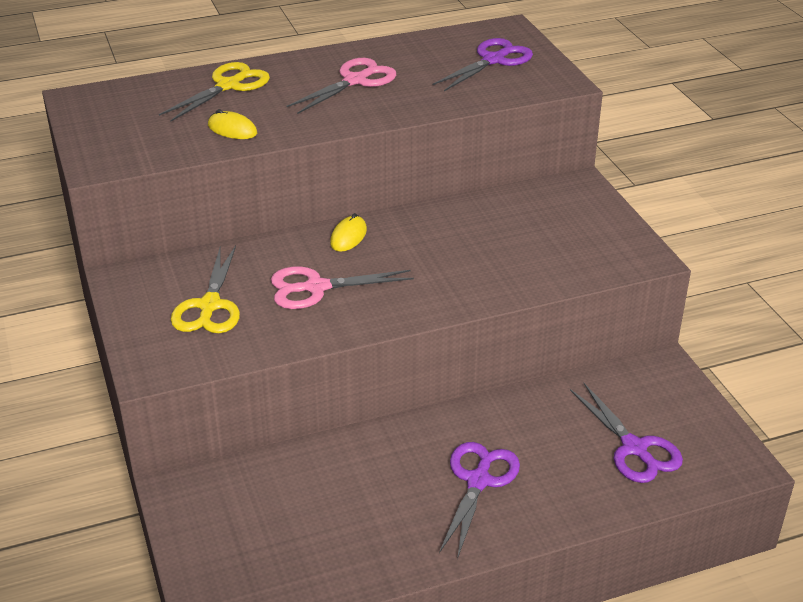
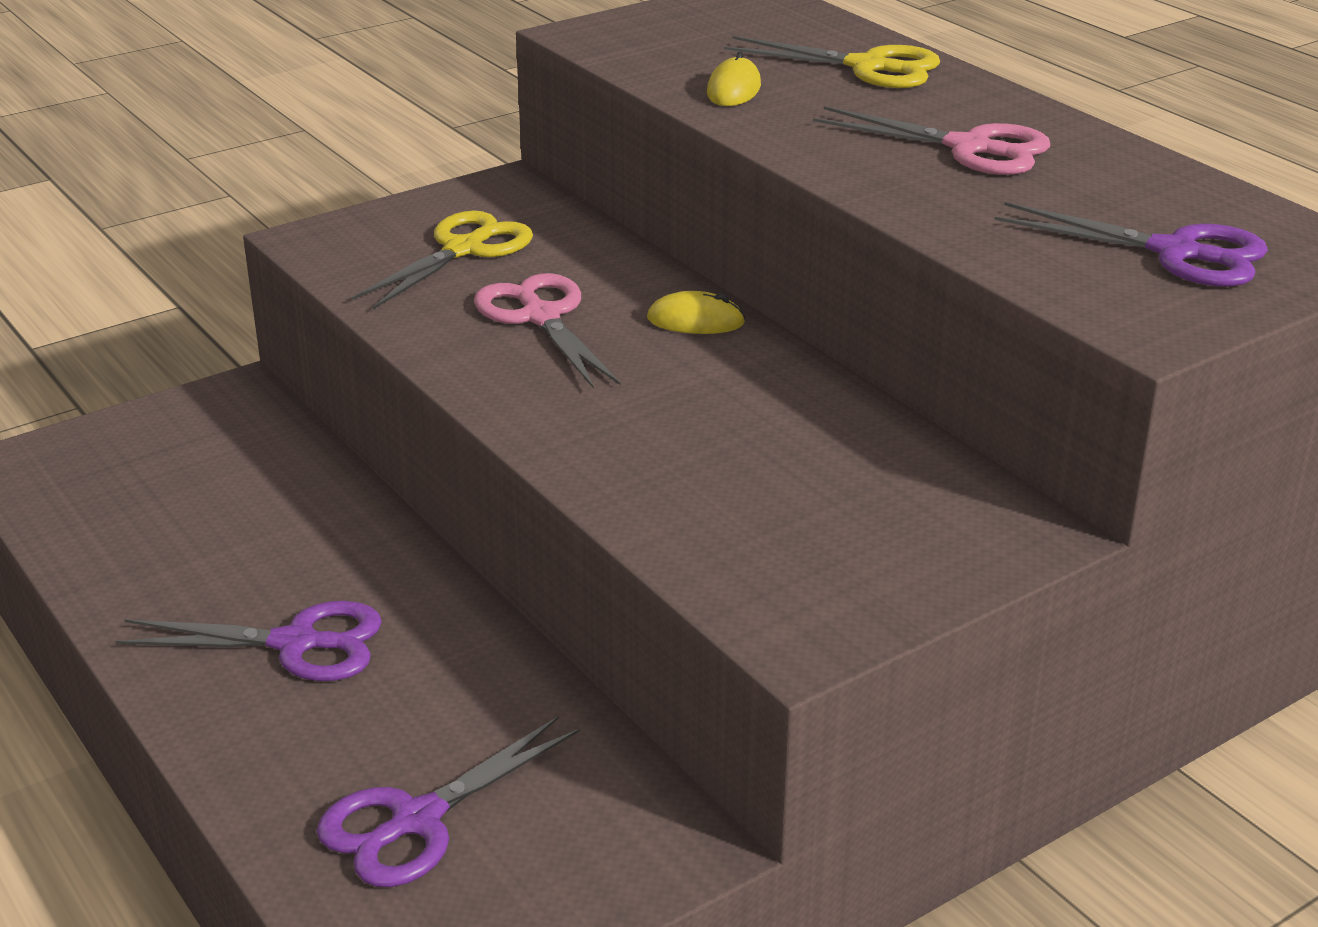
camera: 75 degrees right, 5 degrees down
(209, 306) = (464, 249): yellow scissors -> yellow scissors turned 135 degrees clockwise

